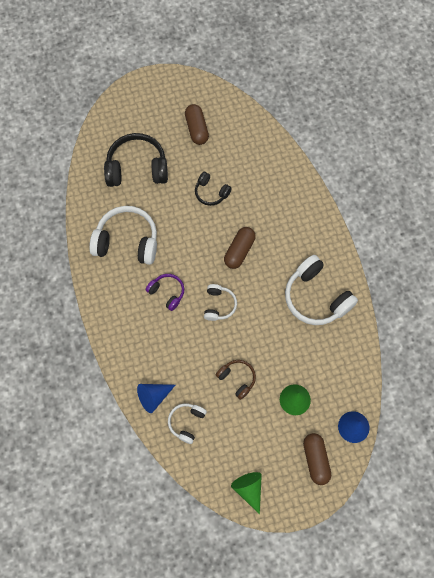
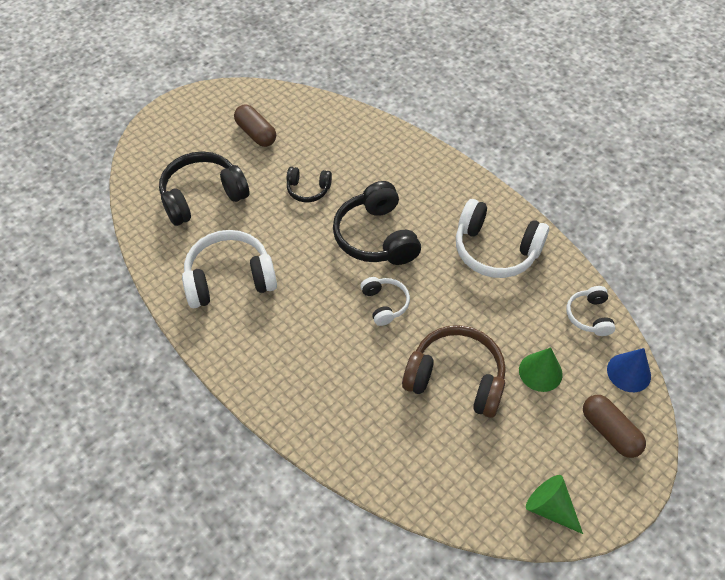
camera: 25 degrees left, 15 degrees down
(153, 397) = (360, 447): blue cone -> none
(167, 293) = (311, 316): purple headphones -> none
(187, 422) = (421, 460): white headphones -> white headphones (589, 316)
(237, 379) = (455, 379): brown headphones -> brown headphones, size x1.85
(239, 251) = (376, 237): brown capsule -> black headphones

